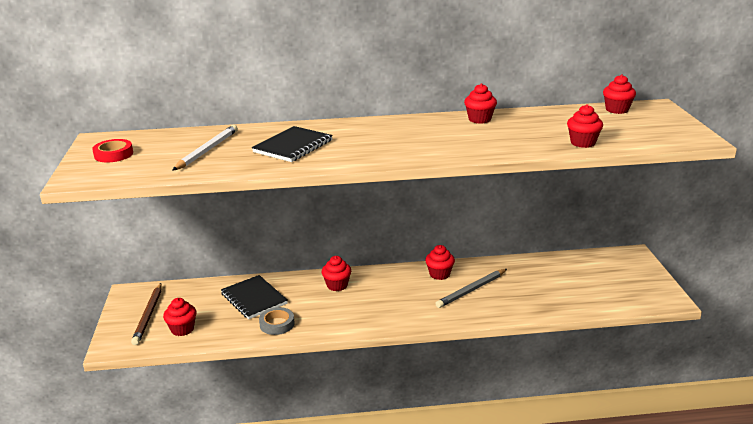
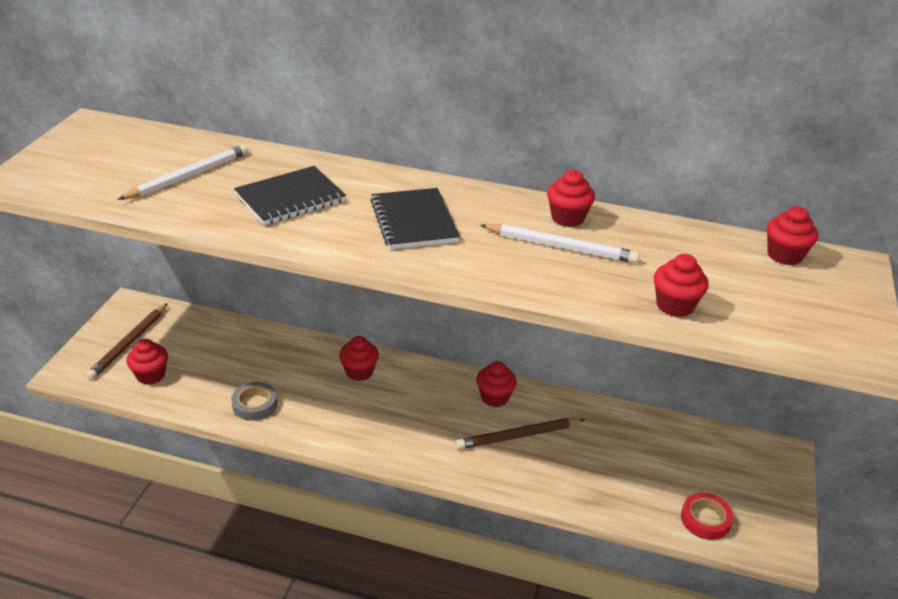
camera: 20 degrees right, 10 degrees up
(113, 154) = (85, 153): red tape -> red tape (705, 519)
(254, 299) = (253, 359): black notebook -> black notebook (414, 221)
(471, 290) = (518, 436): grey pencil -> brown pencil
(490, 132) = (561, 247): none -> white pencil

